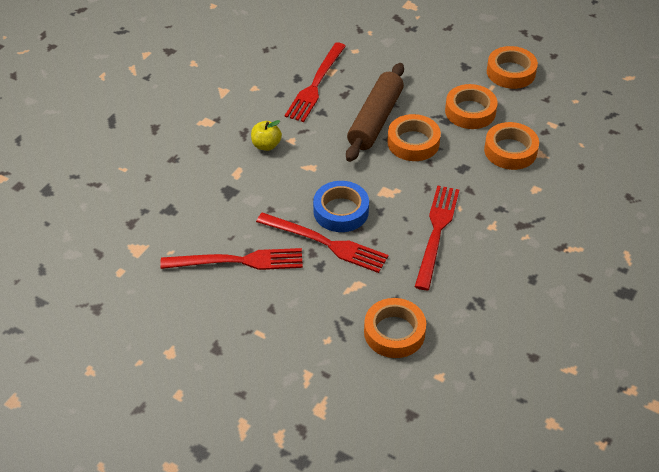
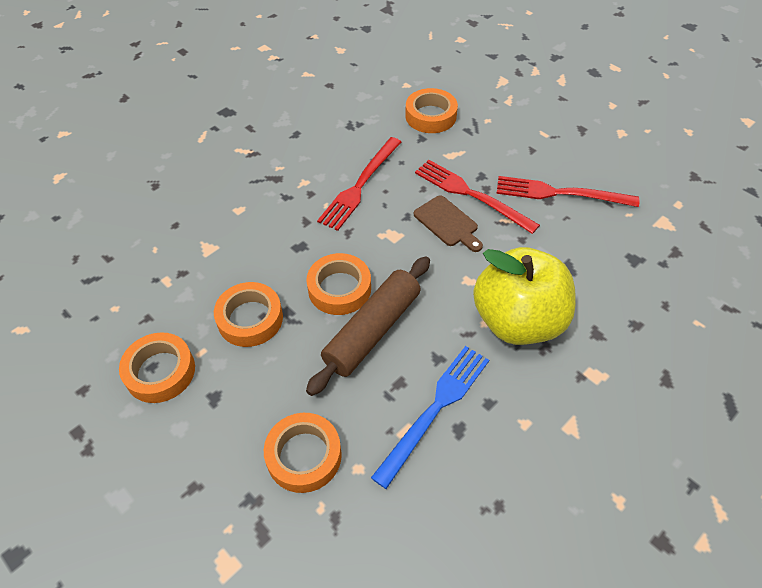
camera: 165 degrees left, 5 degrees up
(266, 145) = (518, 321): yellow apple -> yellow apple, size x2.49
(315, 84) = (435, 409): red fork -> blue fork
(341, 211) = (448, 223): blue tape -> brown cutting board
(510, 150) = (236, 256): orange tape -> orange tape (304, 456)

